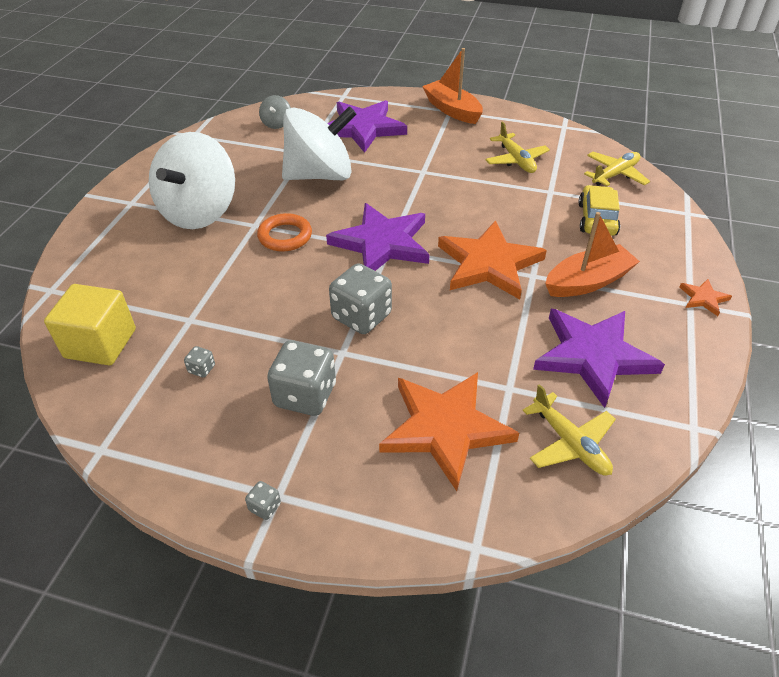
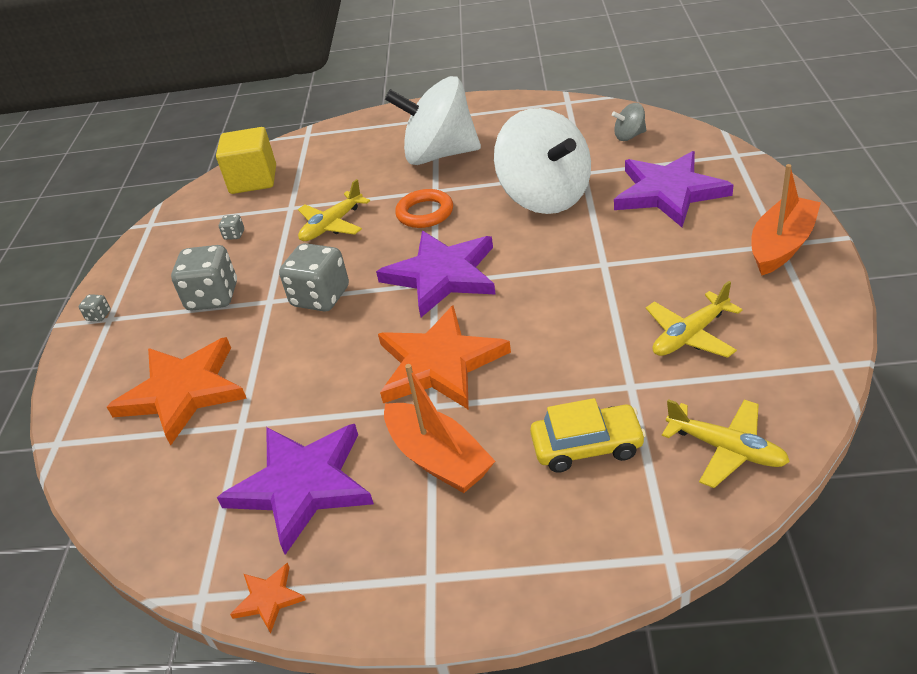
camera: 80 degrees right, 5 degrees down
(570, 443) = (171, 486): yellow plane -> yellow plane (332, 225)
(703, 298) = (447, 593): orange star -> orange star (268, 598)

